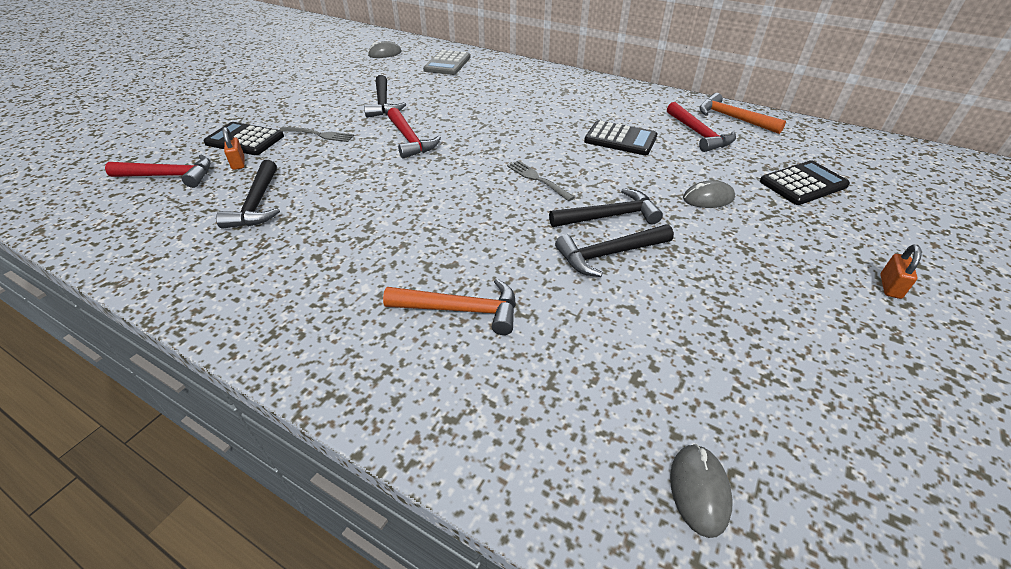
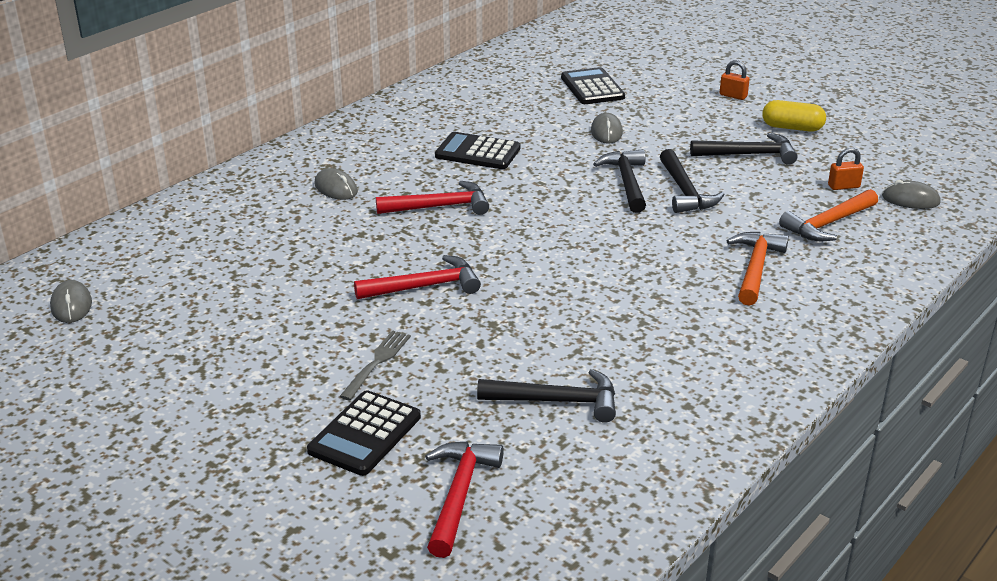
camera: 80 degrees left, 10 degrees down
(238, 163) = (441, 431): orange padlock -> orange padlock (843, 186)
(383, 103) = (295, 307): black hammer -> black hammer (749, 154)
(447, 64) = (168, 246): grey calculator -> none
(534, 96) = (336, 188): none -> grey mouse
(537, 179) = (549, 210): grey fork -> none
(620, 139) = (477, 152): black calculator -> black calculator turned 105 degrees counterclockwise
(699, 134) = (483, 110): red hammer -> red hammer (439, 207)
(733, 118) = (454, 86): orange hammer -> orange hammer (828, 224)
(843, 346) = (792, 128): none -> yellow capsule

